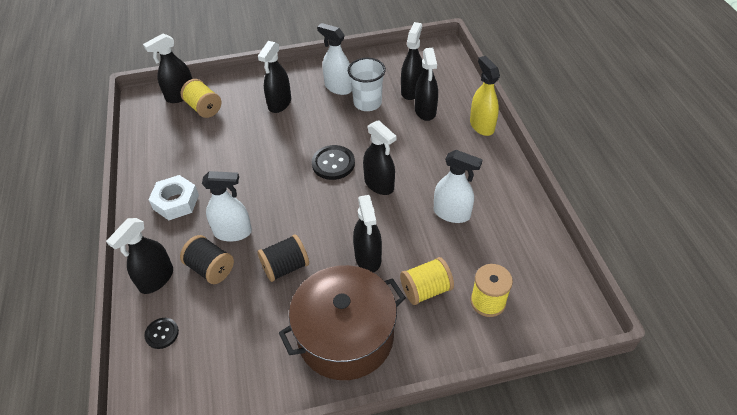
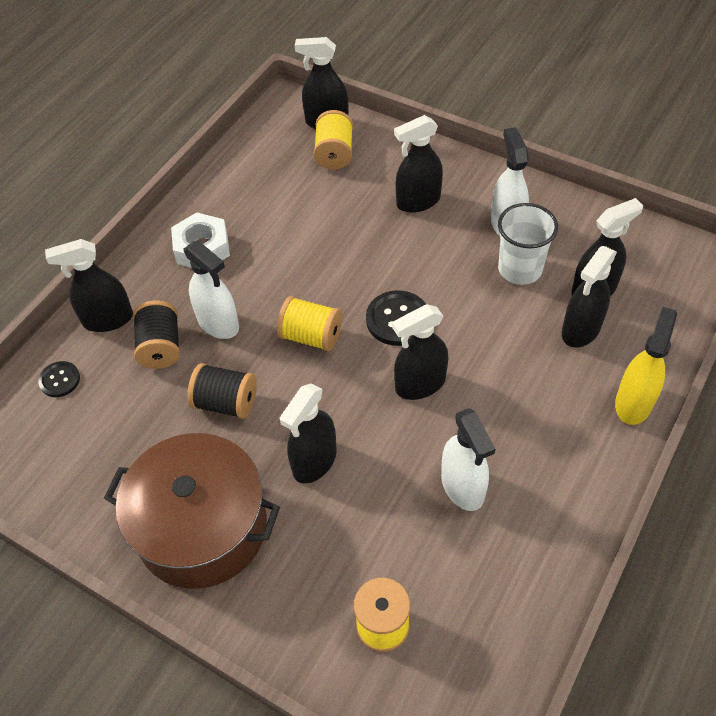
camera: 45 degrees right, 5 degrees up
(379, 184) = (420, 384): black spray bottle -> black spray bottle turned 60 degrees clockwise
(425, 290) = (332, 550): yellow spool -> yellow spool (311, 336)

